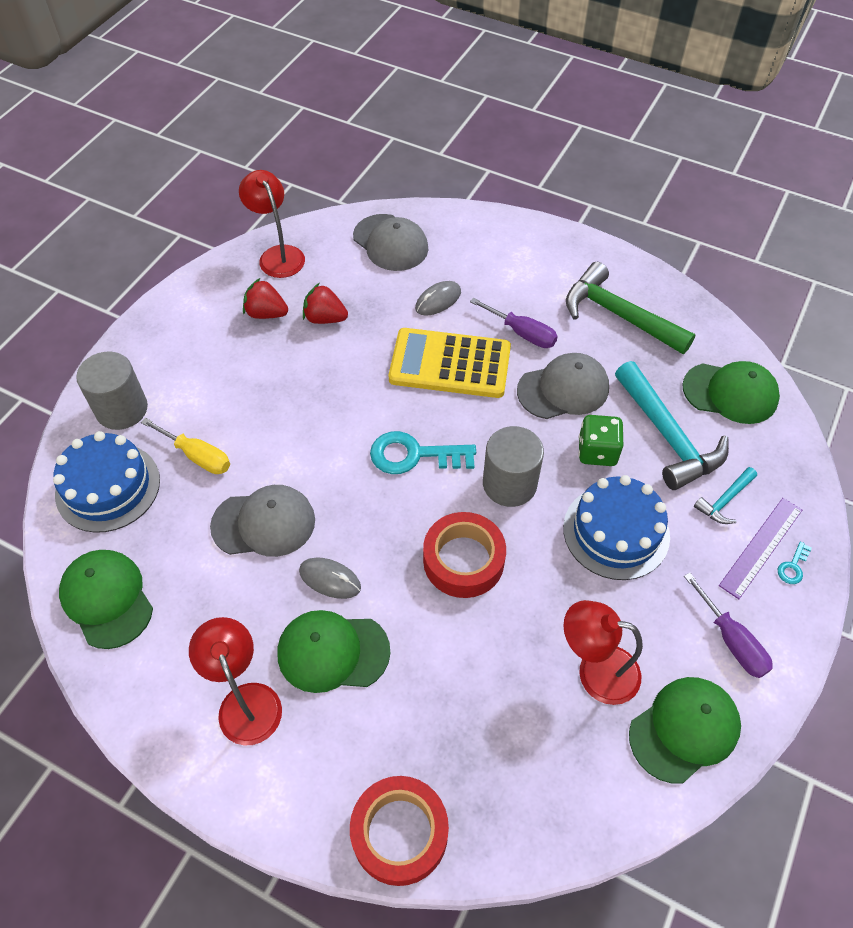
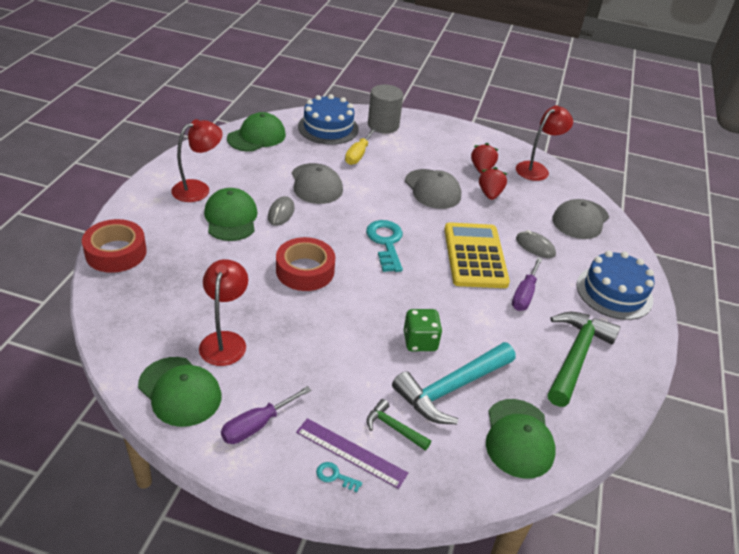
camera: 75 degrees right, 15 degrees down
(509, 484) = (374, 291): grey cylinder -> none
(563, 389) = (476, 320): grey cap -> grey cap (432, 189)
(616, 532) = (346, 353): blue cake -> blue cake (614, 292)
(725, 500) = (394, 427): turquoise hammer -> green hammer

